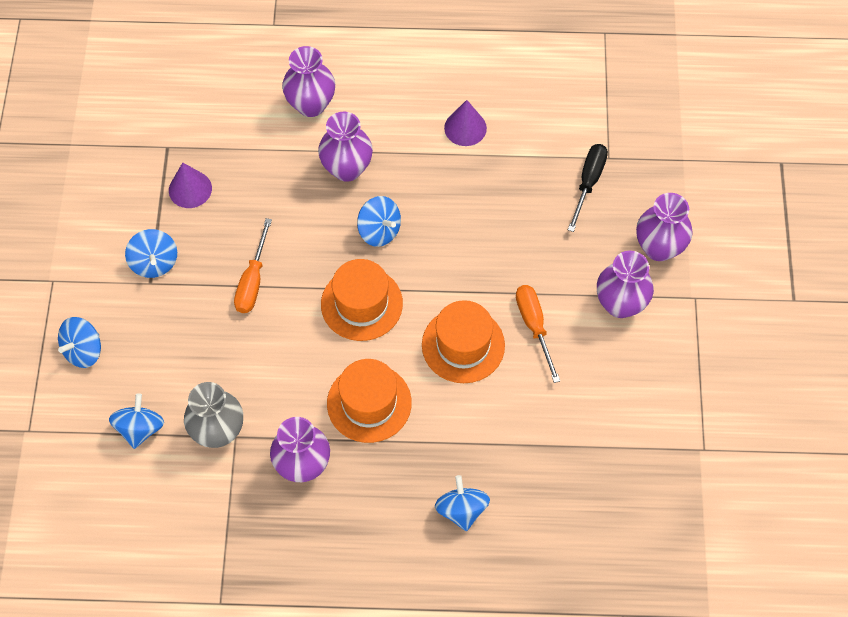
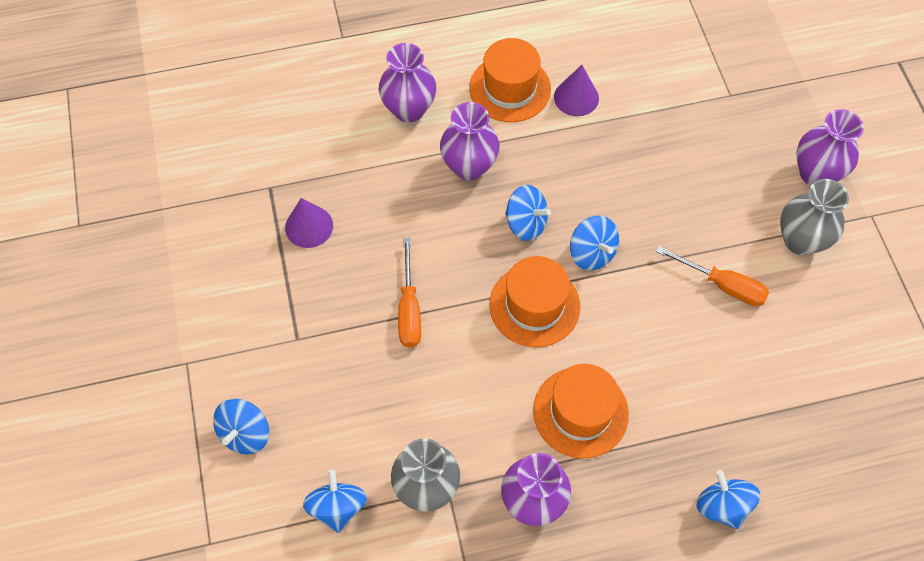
camera: 15 degrees left, 0 degrees up
(154, 262) = (295, 315): blue spinning top -> blue spinning top (592, 253)
(463, 345) = (657, 323): orange hat -> orange hat (510, 88)
(534, 326) = (722, 285): orange screwdriver -> orange screwdriver turned 150 degrees clockwise
(588, 183) = (720, 124): black screwdriver -> none
(620, 304) = (800, 240): purple vase -> grey vase

